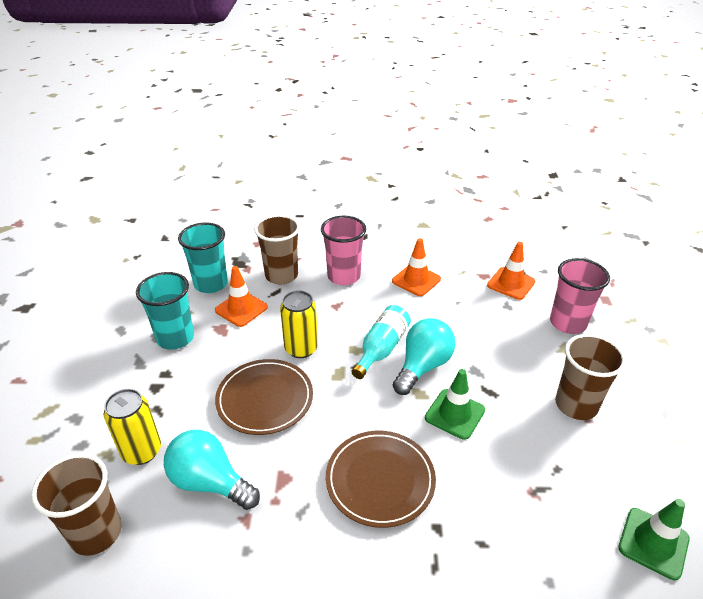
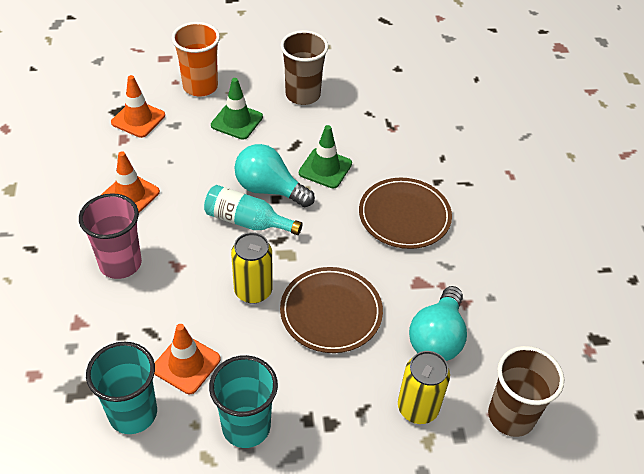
camera: 100 degrees left, 10 degrees up
(281, 275) = (116, 331): brown cup -> none
(567, 323) = (200, 86): pink cup -> orange cup
(653, 543) = (417, 76): green traffic cone -> green traffic cone (237, 121)

